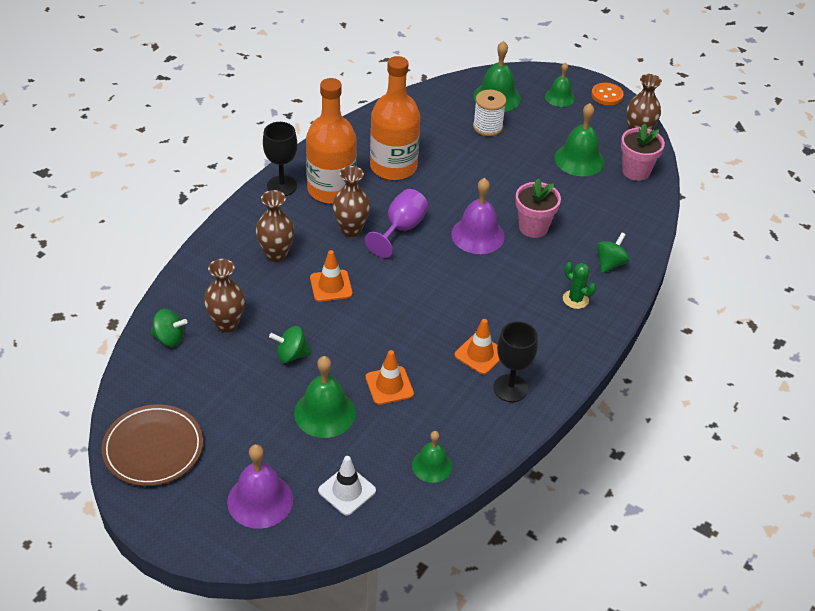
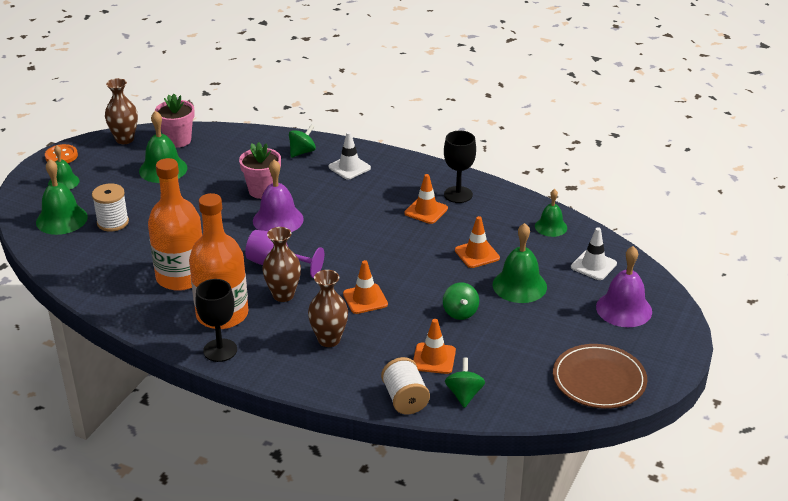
camera: 95 degrees left, 10 degrees down
(178, 296) = (405, 399): none -> white spool
(227, 324) = (434, 358): brown vase -> orange traffic cone
(575, 299) = (349, 167): green cactus -> white traffic cone
(610, 263) = (302, 152): green spinning top -> green spinning top turned 105 degrees clockwise

